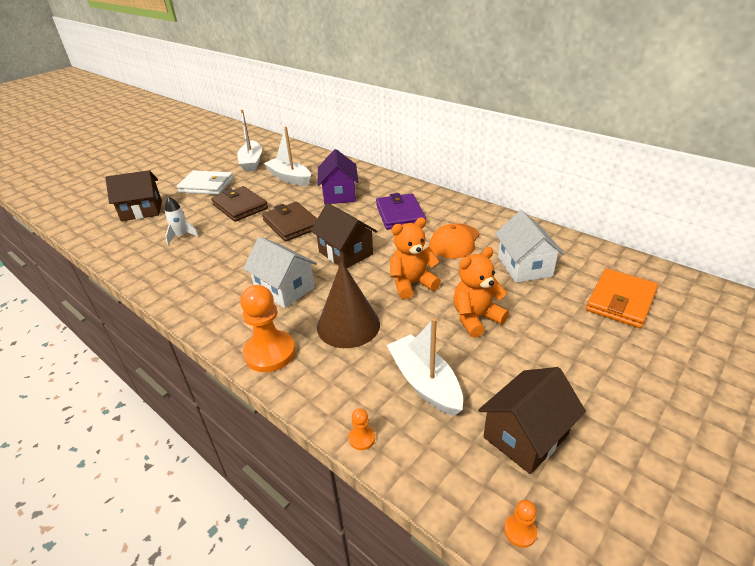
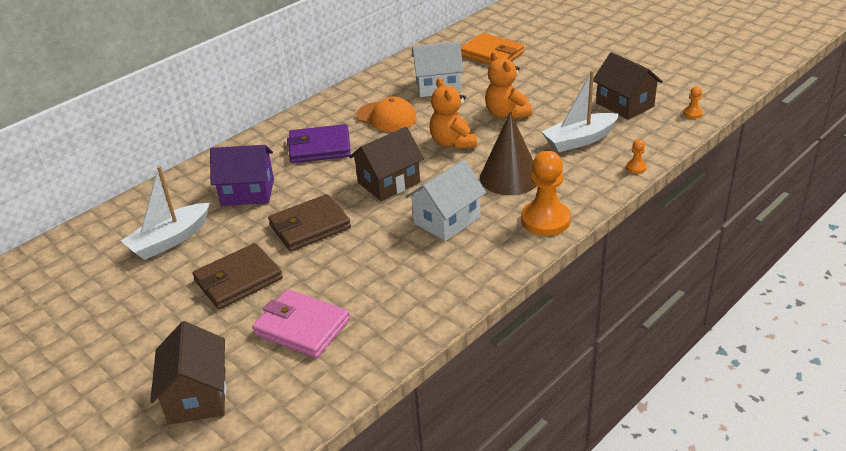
camera: 85 degrees left, 0 degrees up
(182, 236) = (302, 327): white rocket -> pink wallet
(206, 185) = (143, 330): white wallet -> none
(251, 162) = (82, 288): white boat -> none

